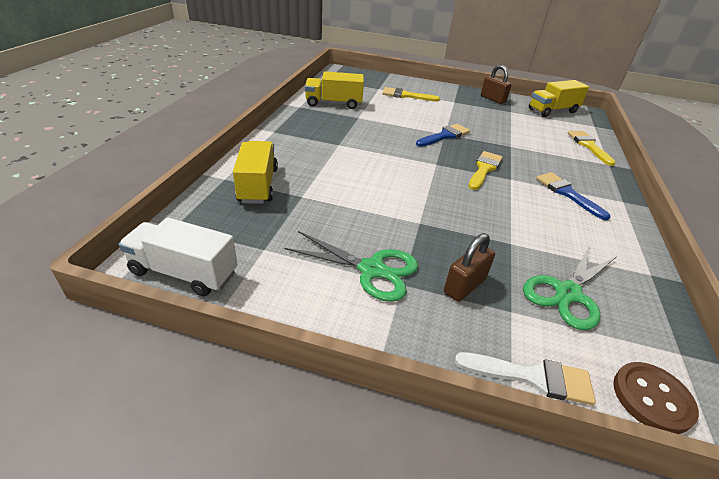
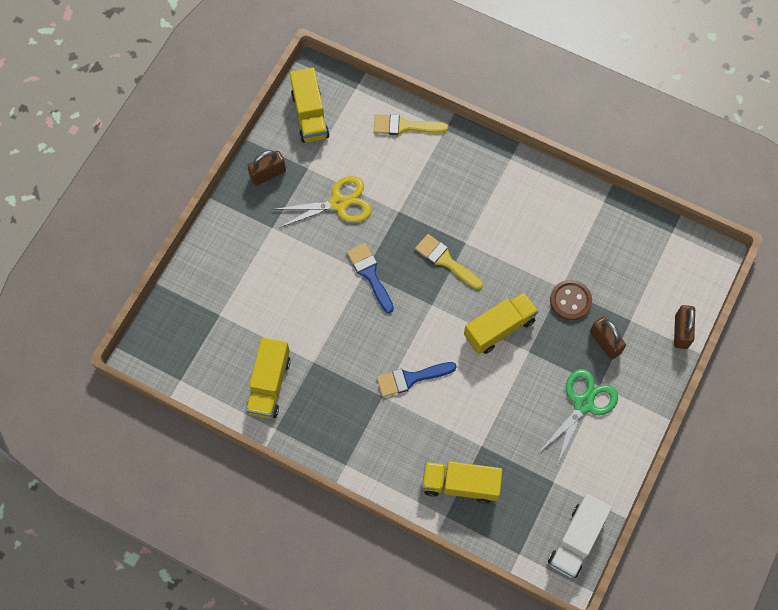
camera: 75 degrees left, 30 degrees up
(406, 95) = (248, 284): yellow brush -> none
(435, 202) = (499, 328): none -> yellow truck
(494, 122) = (339, 203): none -> yellow scissors
(532, 377) = (681, 331): white brush -> brown padlock
(567, 193) = (494, 202): blue brush -> blue brush (411, 378)
(567, 293) = (618, 273): green scissors -> none
(652, 398) = (699, 272): brown button -> brown button (570, 301)

